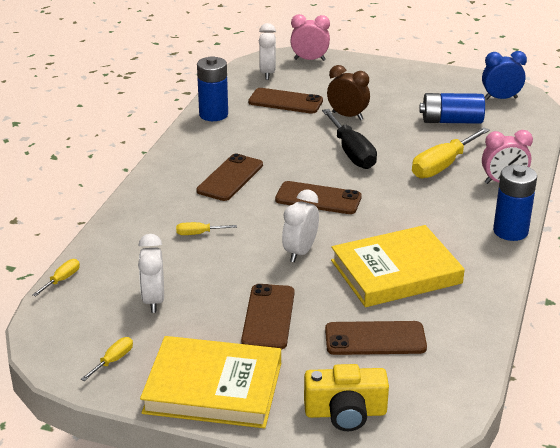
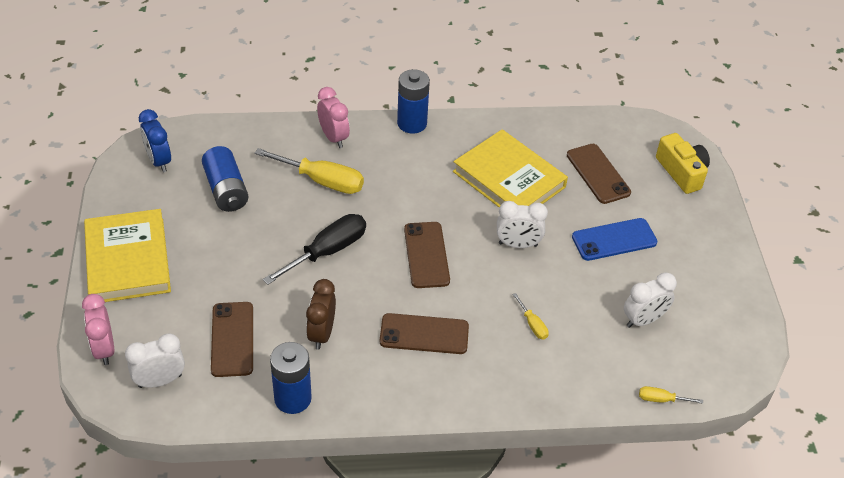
camera: 115 degrees left, 15 degrees up
(113, 360) = (727, 316): yellow screwdriver -> none
(213, 387) = (710, 247): yellow book -> yellow book (128, 260)
(268, 317) = (614, 240): brown phone -> blue phone
(347, 116) = (247, 274): brown clock -> brown clock (322, 333)

